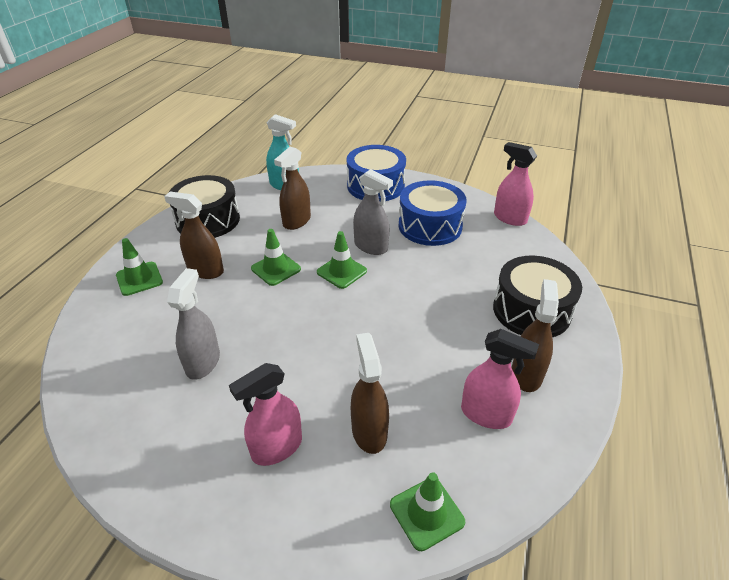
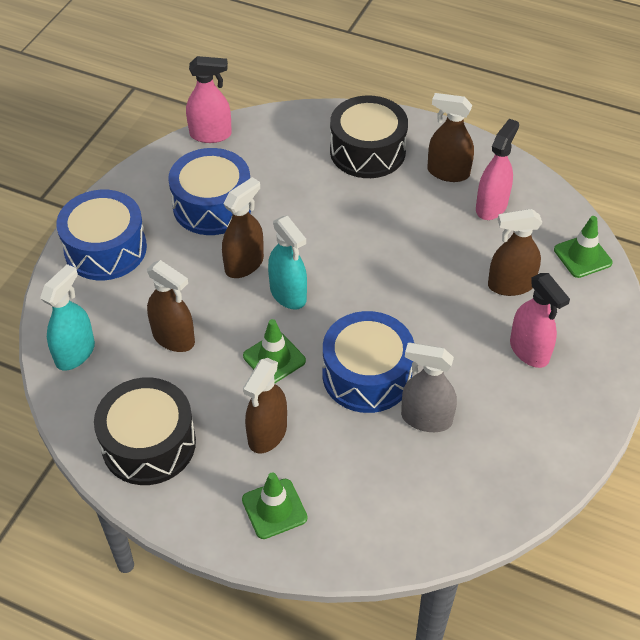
camera: 85 degrees left, 10 degrees up
(255, 322) = (367, 375): none -> blue drum
(341, 271) = (288, 294): green traffic cone -> turquoise spray bottle
(371, 247) = (244, 264): grey spray bottle -> brown spray bottle
(510, 218) = (210, 134): pink spray bottle -> pink spray bottle turned 135 degrees counterclockwise

